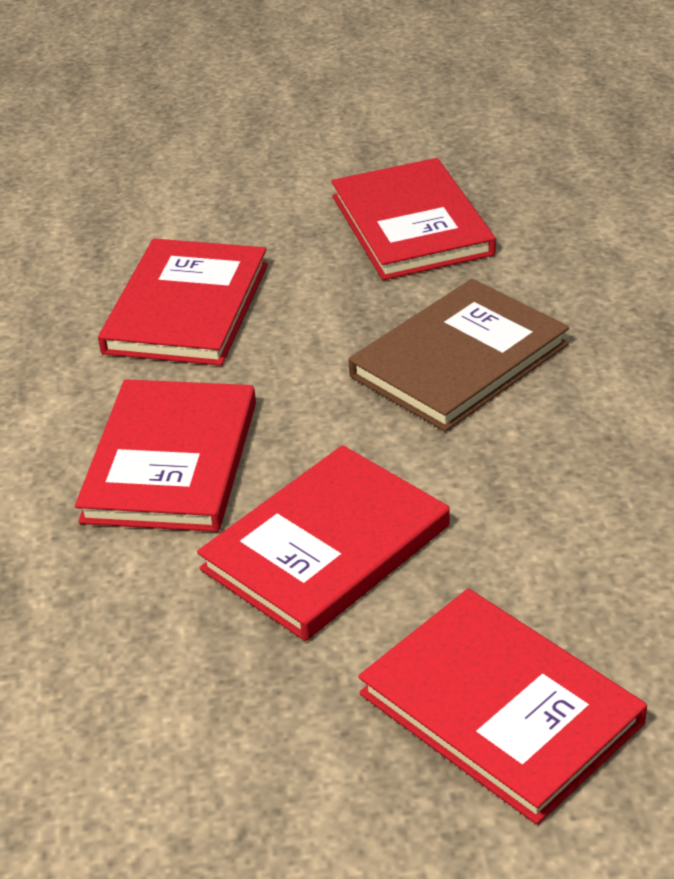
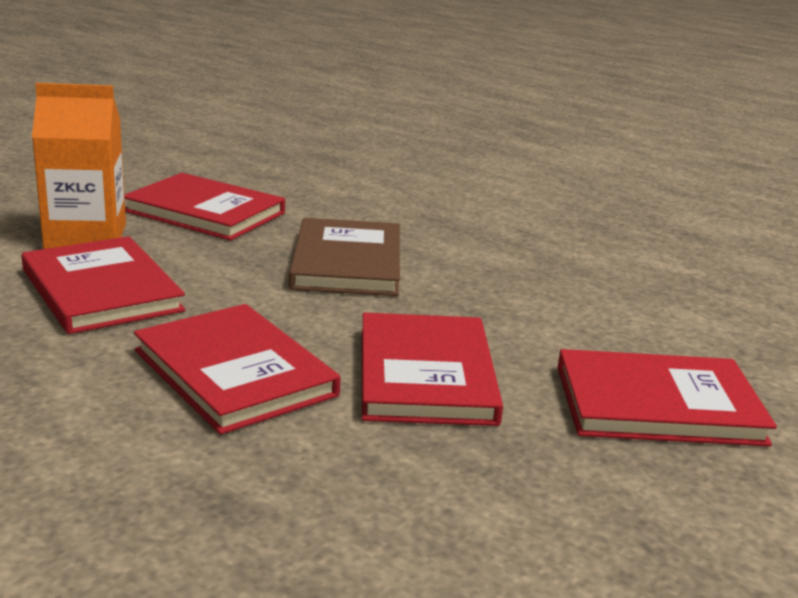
camera: 50 degrees left, 15 degrees down
(256, 225) = (86, 236): none -> orange carton

